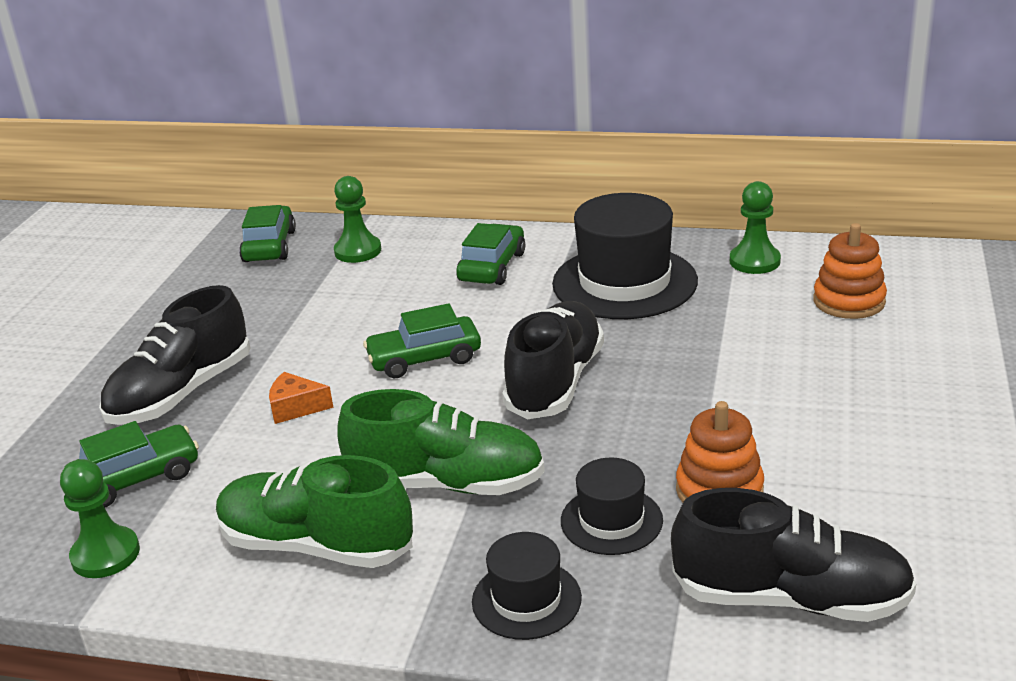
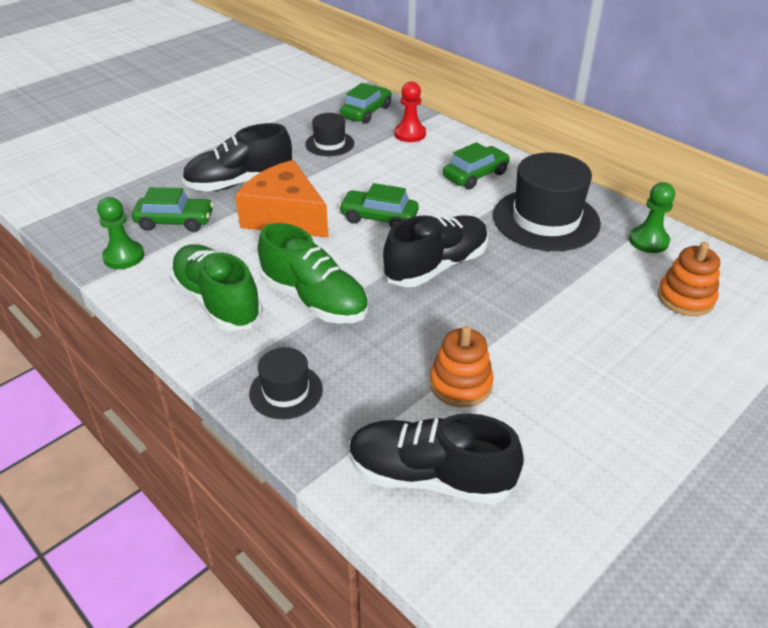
camera: 30 degrees right, 10 degrees up
(296, 407) = (285, 217): orange cheese -> orange cheese, size x2.32
(358, 251) = (410, 134): green pawn -> red pawn
(611, 520) = (378, 369): black hat -> black hat (329, 144)
(791, 598) = (429, 476): black shoe -> black shoe turned 150 degrees clockwise

